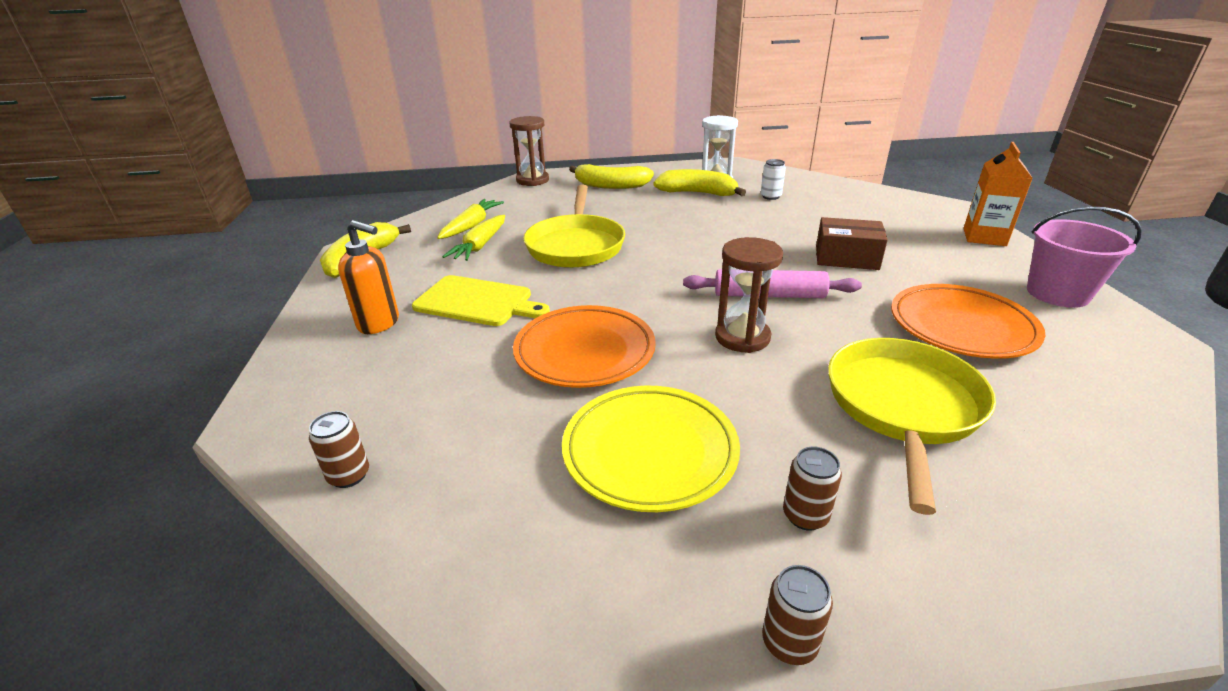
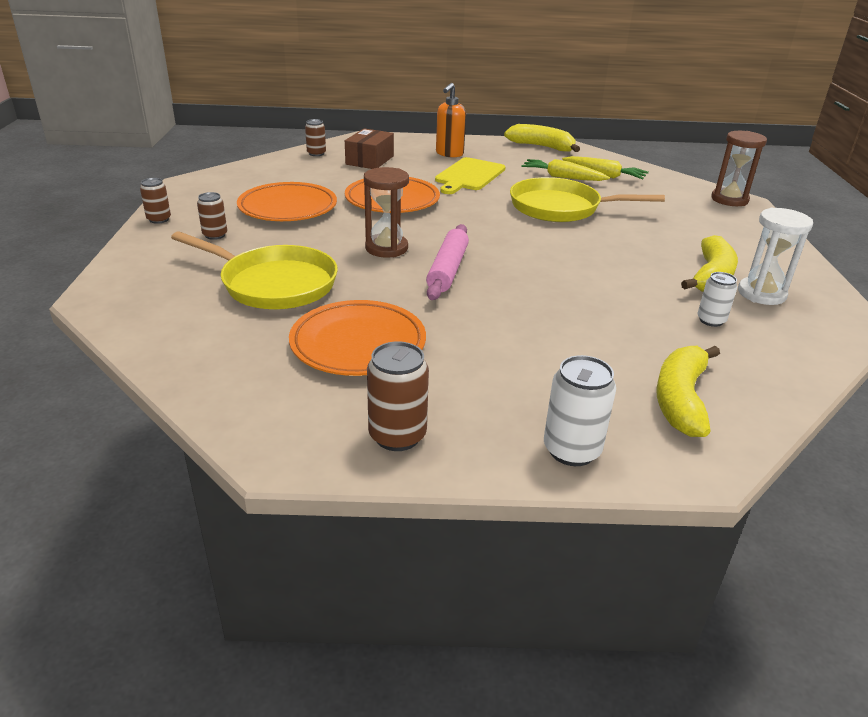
camera: 95 degrees right, 0 degrees up
(610, 186) = (724, 233): yellow banana -> yellow banana (680, 399)
(650, 452) = (288, 208): yellow plate -> orange plate
(846, 258) = (518, 325): brown box -> brown box (369, 160)
(984, 237) = (571, 450): orange carton -> white can
(1057, 293) = (397, 436): pink bucket -> brown can

